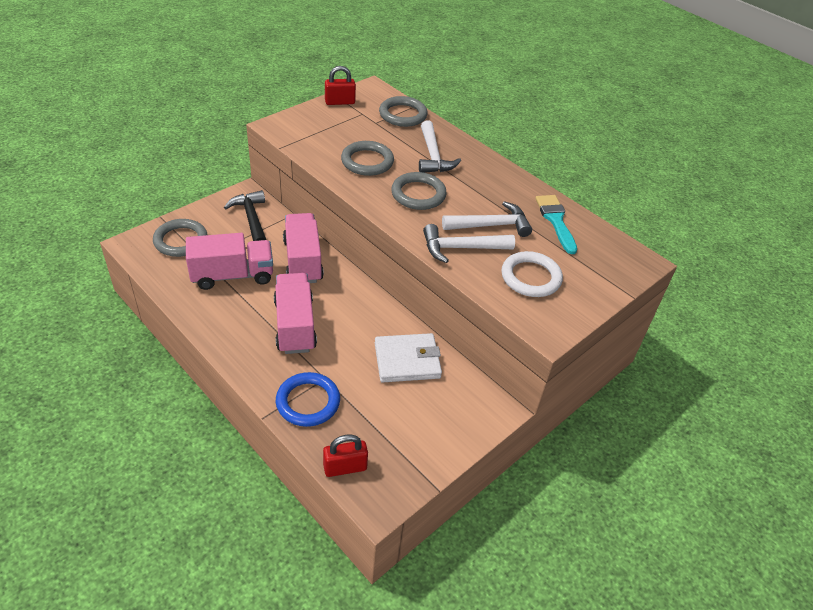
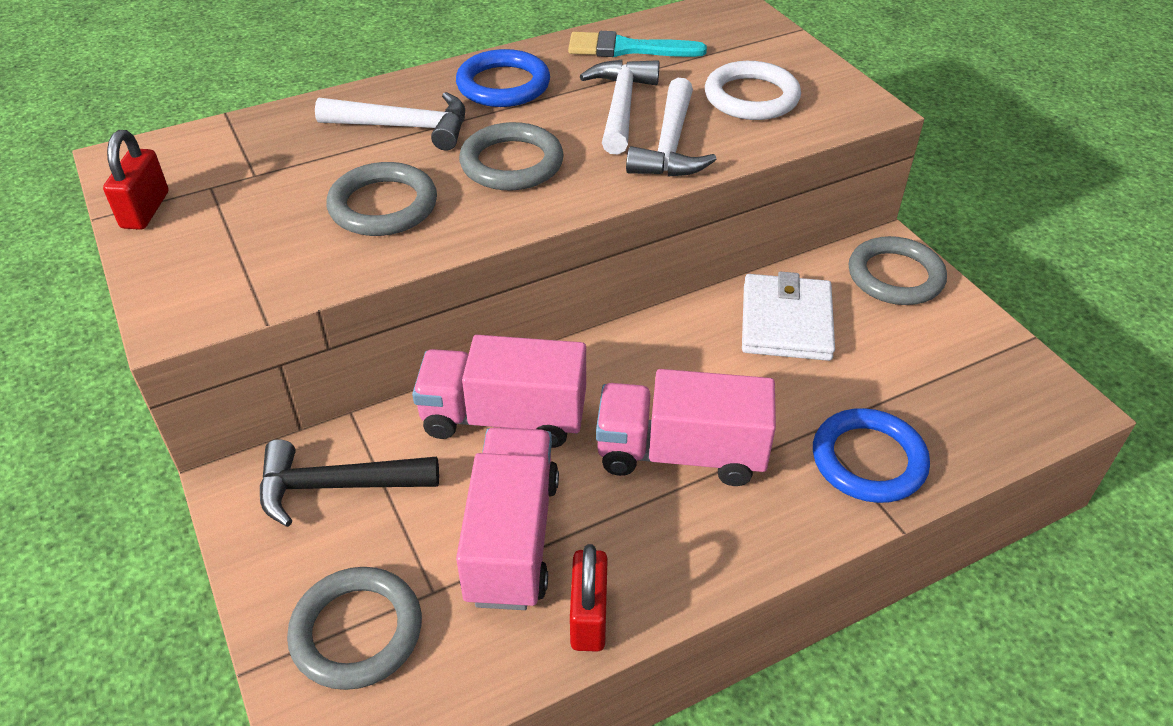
camera: 70 degrees left, 0 degrees up
(345, 467) = (1004, 433): red padlock -> red padlock (588, 616)
(403, 115) = (250, 138): grey ring -> grey ring (895, 276)
(489, 180) = (503, 85): none -> blue ring

